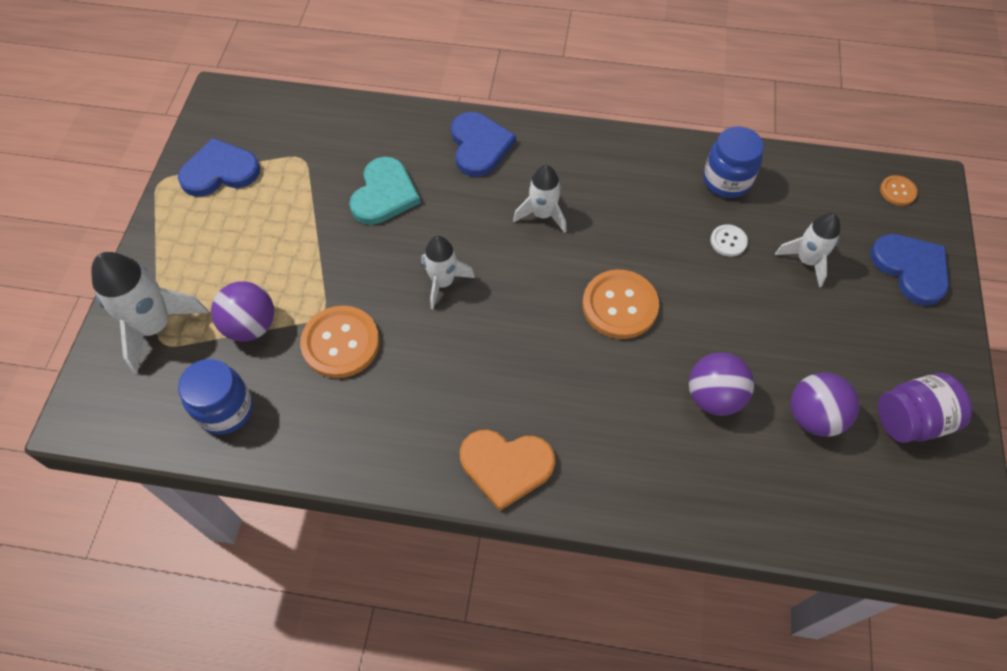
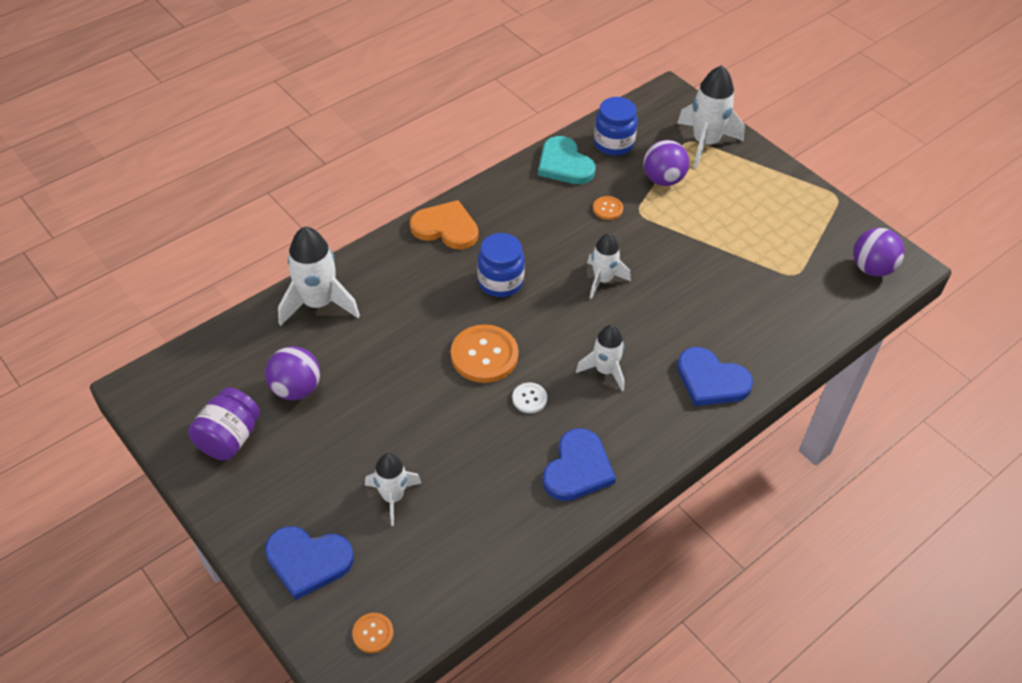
camera: 130 degrees right, 10 degrees down
(220, 171) = (819, 228): blue heart -> blue heart (577, 468)
(340, 343) = (607, 209): orange button -> orange button, size x0.50
(384, 194) = (713, 297): turquoise heart -> turquoise heart (564, 164)
(506, 466) = (446, 228): orange heart -> orange heart turned 60 degrees clockwise
(713, 396) = (369, 350): purple ball -> purple ball (871, 268)
(717, 492) = (318, 303): none -> white rocket
(726, 180) = (515, 514): blue jar -> blue jar (500, 282)
(728, 241) = (463, 462): white button -> white button (529, 399)

